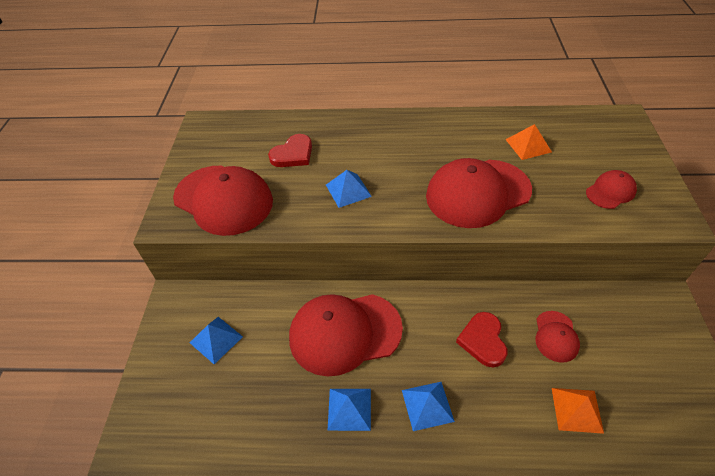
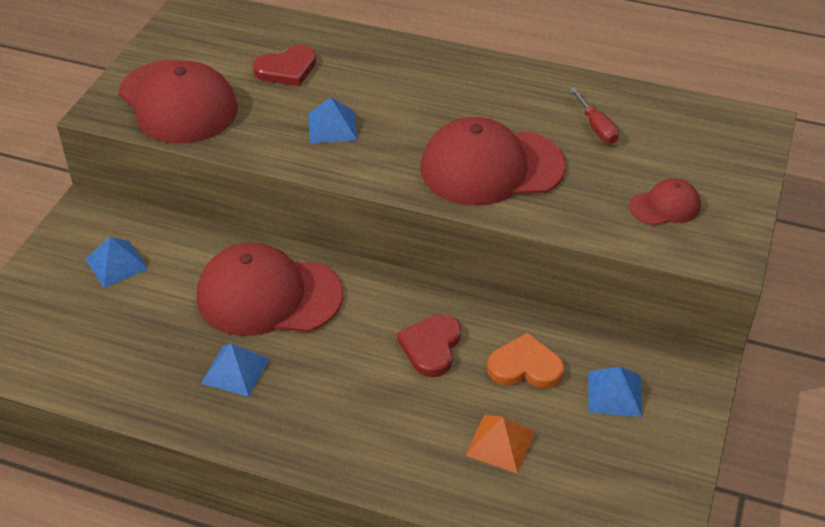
camera: 15 degrees right, 5 degrees down
(427, 405) = (326, 391): blue pyramid -> blue pyramid (615, 393)
(528, 145) = (596, 128): orange pyramid -> red screwdriver
(556, 336) = (525, 366): red cap -> orange heart

